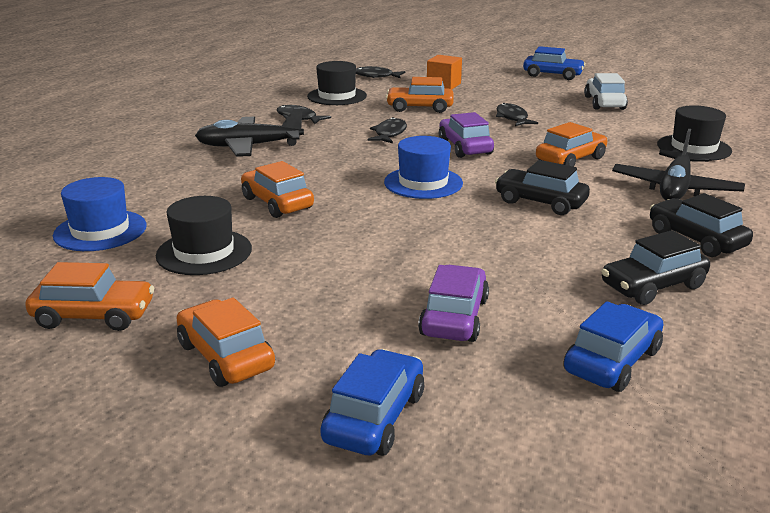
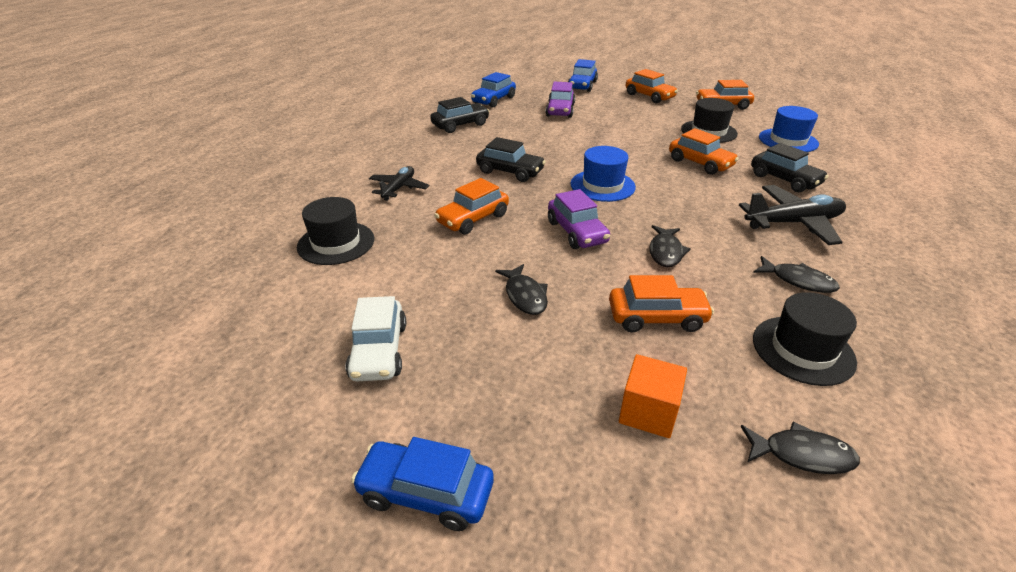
camera: 175 degrees right, 10 degrees up
(675, 188) = (399, 188): black plane -> black plane, size x0.63
(696, 239) = (417, 149): black car -> black car (784, 180)

